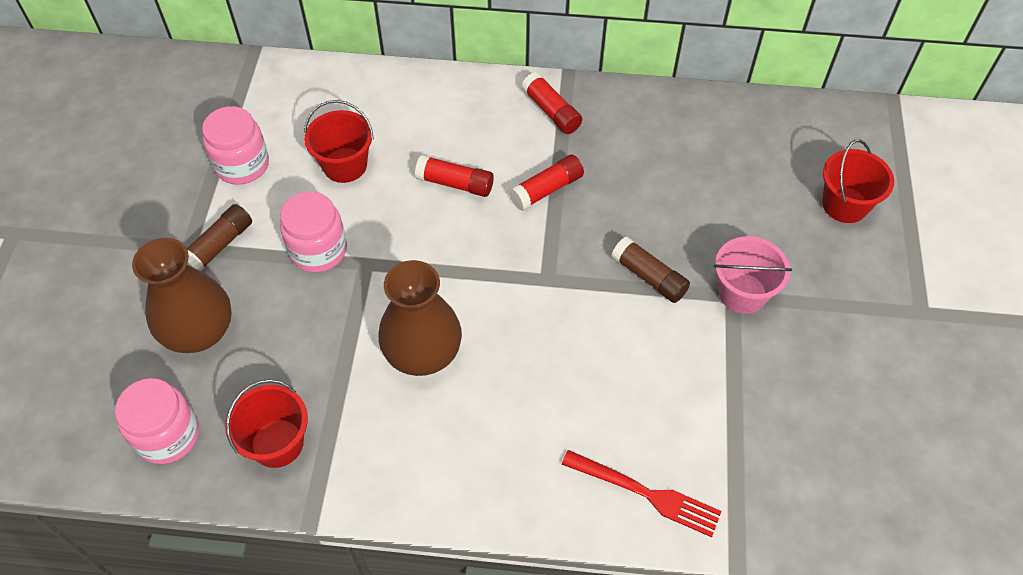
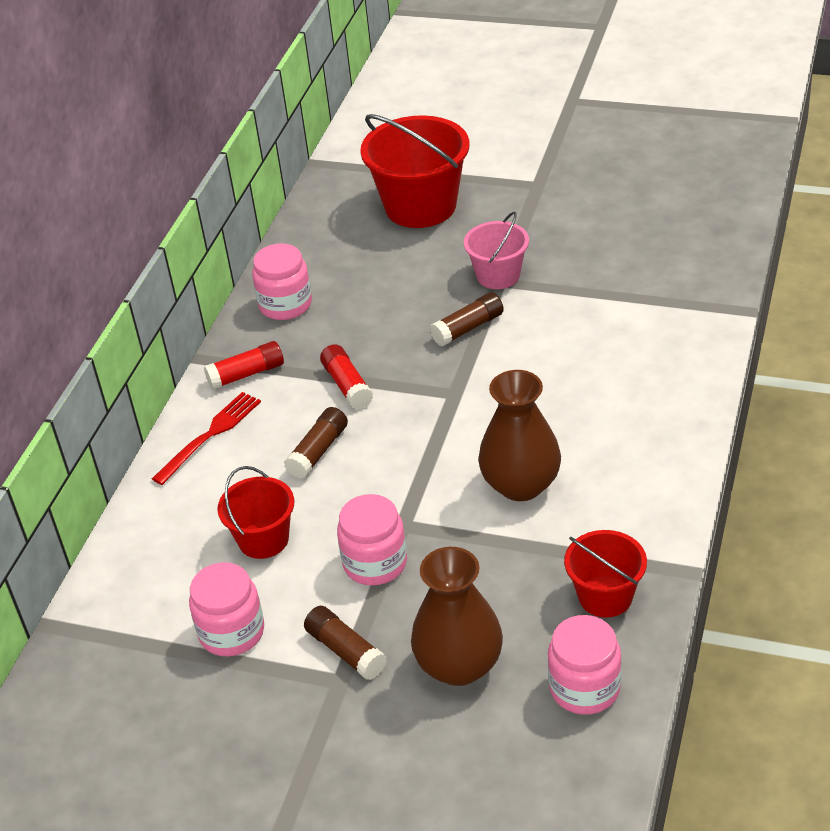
camera: 75 degrees left, 15 degrees down
(455, 183) = (318, 451): red glue stick -> brown glue stick
(647, 494) = (683, 352): red fork -> red fork (210, 434)
(655, 120) = (285, 305): none -> pink jar
(845, 204) = (420, 206): red bucket -> red bucket, size x1.75

